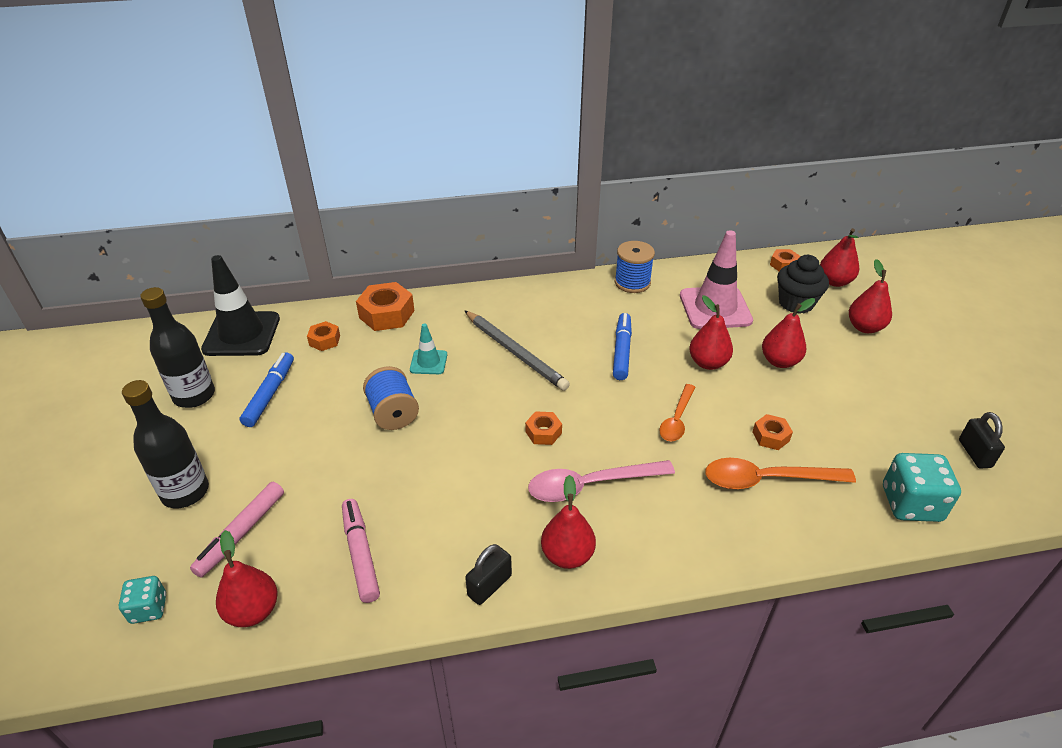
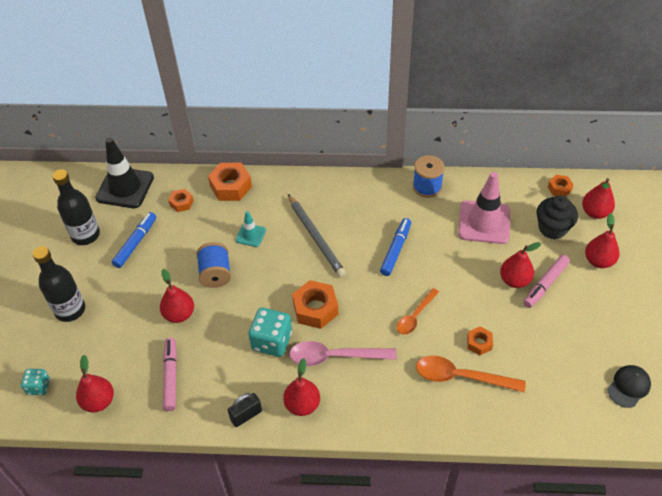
camera: 15 degrees right, 10 degrees up
(241, 533) = (100, 347): pink marker -> pink marker (545, 284)
(543, 432) = (315, 309): orange nut -> orange nut, size x1.79
(708, 363) = (458, 272): red pear -> red pear (179, 314)
(911, 504) = (558, 416): turquoise dice -> turquoise dice (272, 341)
(974, 453) = (628, 387): black padlock -> black cap

